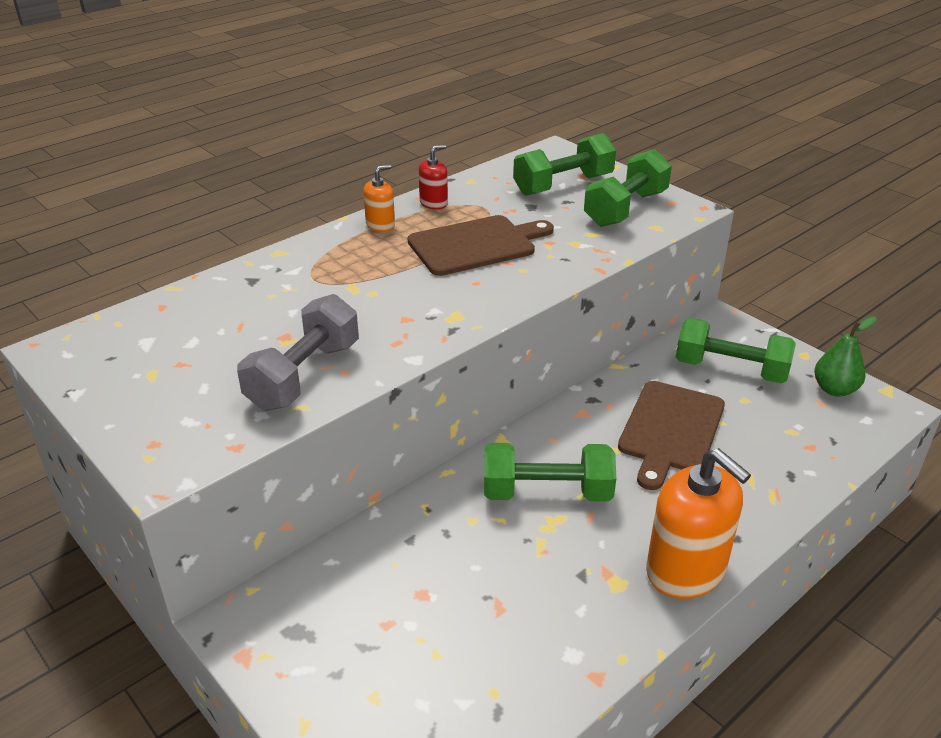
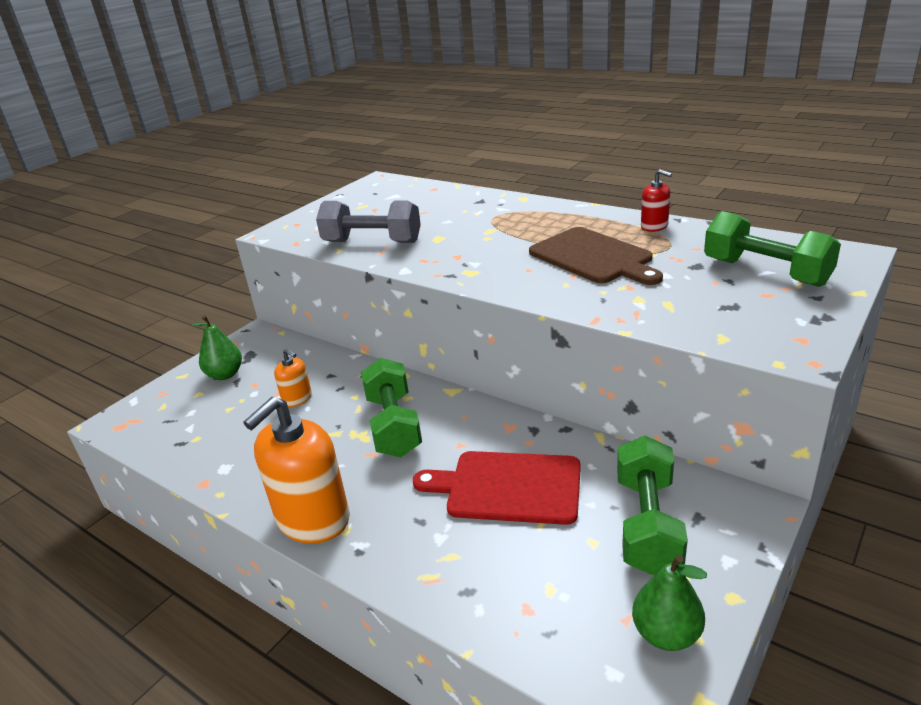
camera: 80 degrees right, 5 degrees down
(338, 662) = (225, 375): none -> green pear
(380, 225) = (594, 217): orange soap dispenser -> orange soap dispenser (297, 399)
(625, 209) = (748, 314): green dumbbell -> none
(670, 430) = (508, 487): brown cutting board -> red cutting board

